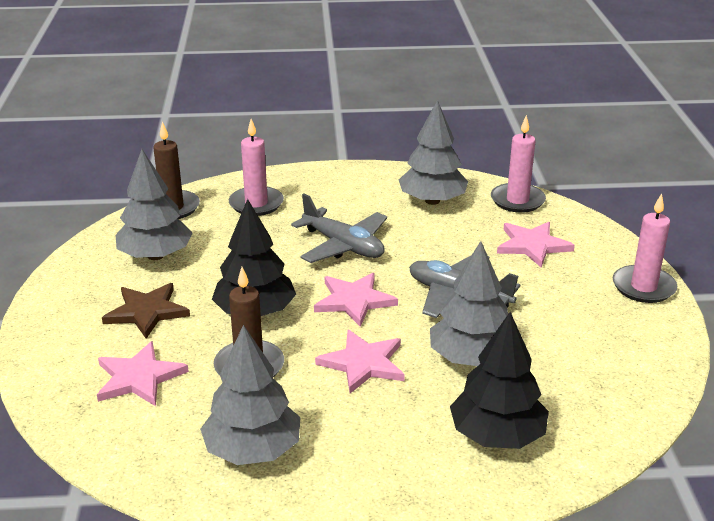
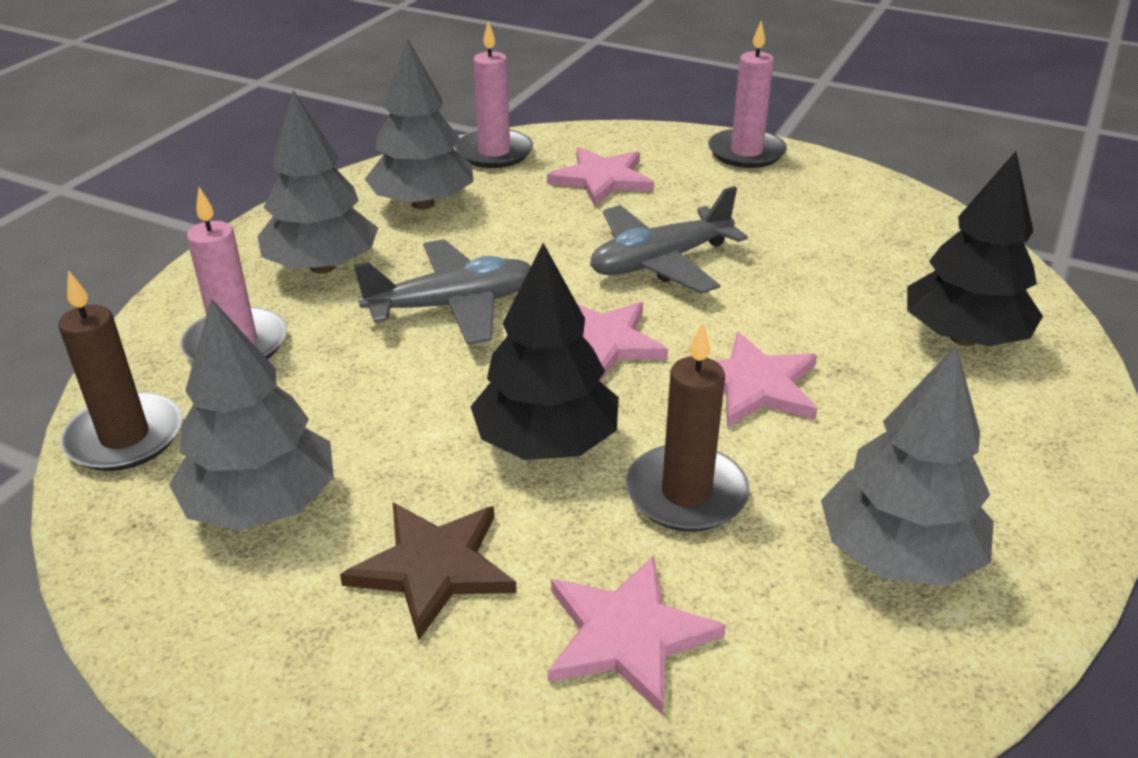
camera: 60 degrees left, 5 degrees up
(471, 358) = (801, 301): grey tree -> grey tree (322, 266)

